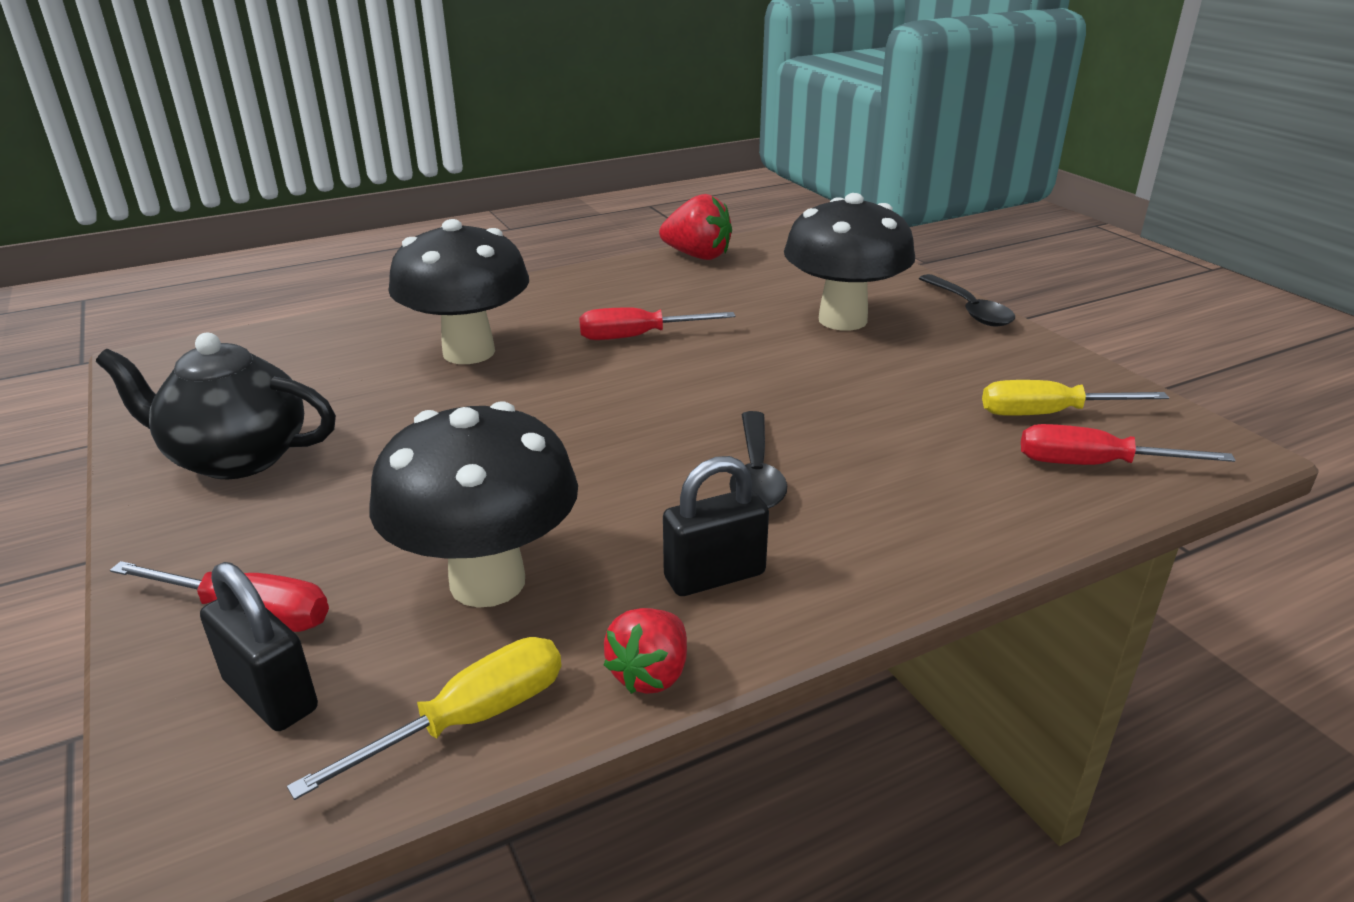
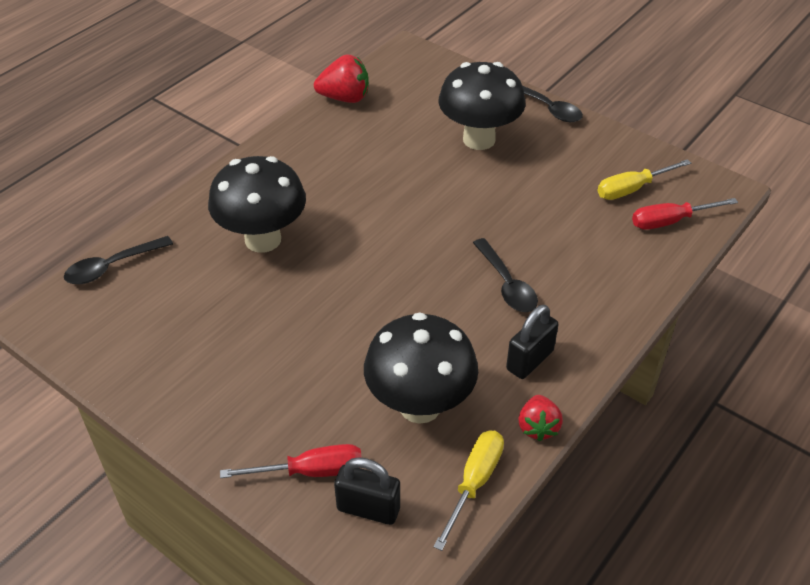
camera: 25 degrees left, 15 degrees up
(237, 458) = (194, 374): black teapot -> none
(275, 338) = (112, 267): none -> black spoon
(638, 337) = (362, 192): red screwdriver -> none

